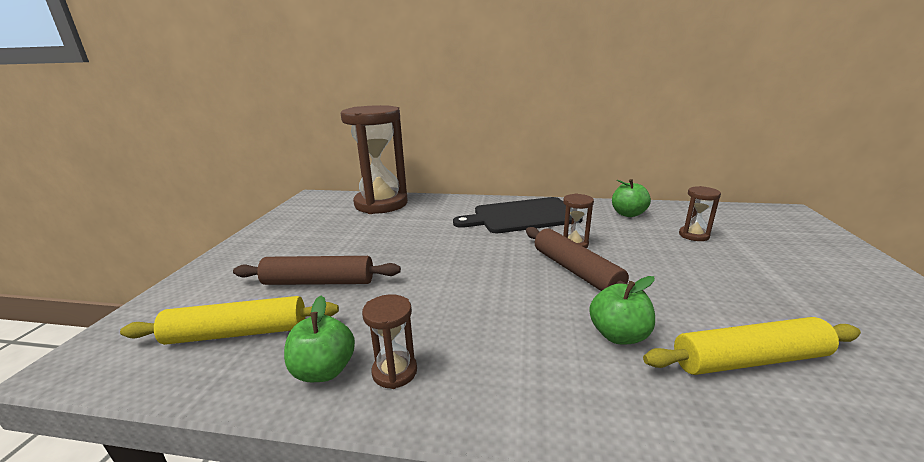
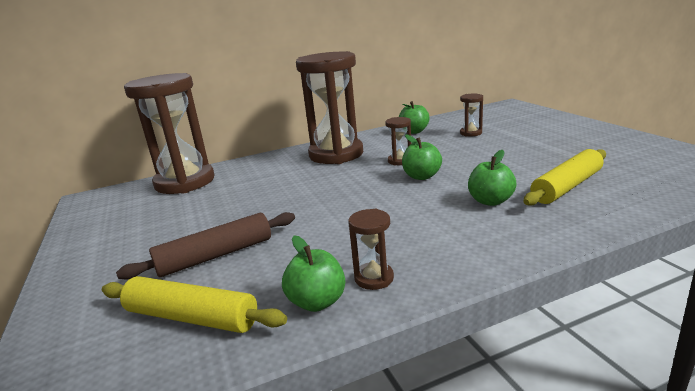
camera: 30 degrees left, 0 degrees up
(238, 333) = (192, 317): yellow rolling pin -> yellow rolling pin turned 60 degrees clockwise
(522, 216) = (336, 154): black cutting board -> brown hourglass
(575, 271) = (421, 176): brown rolling pin -> green apple

